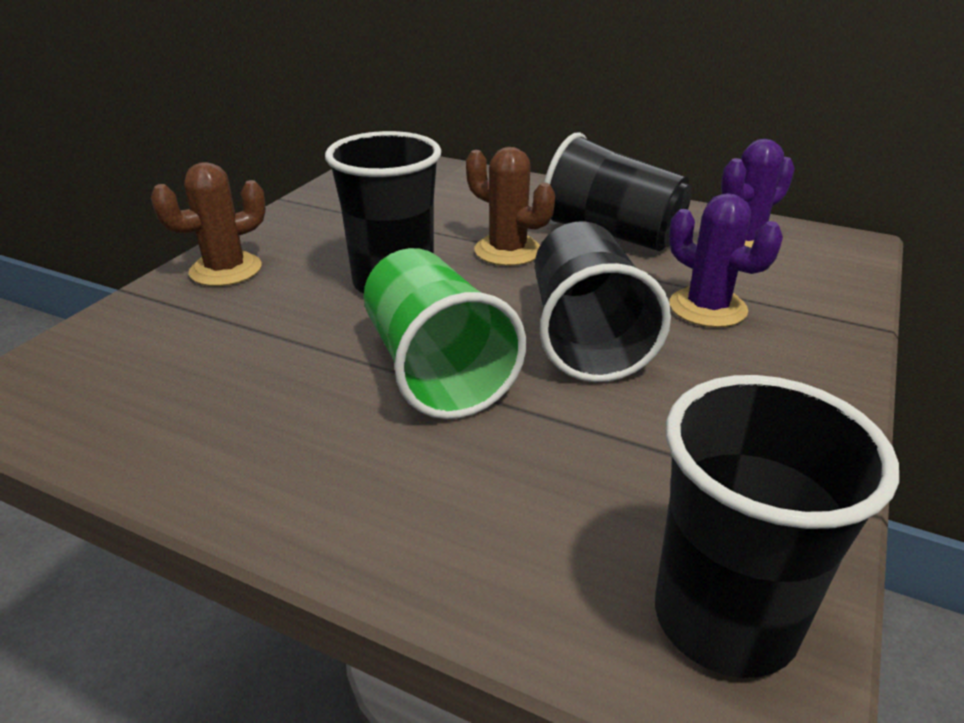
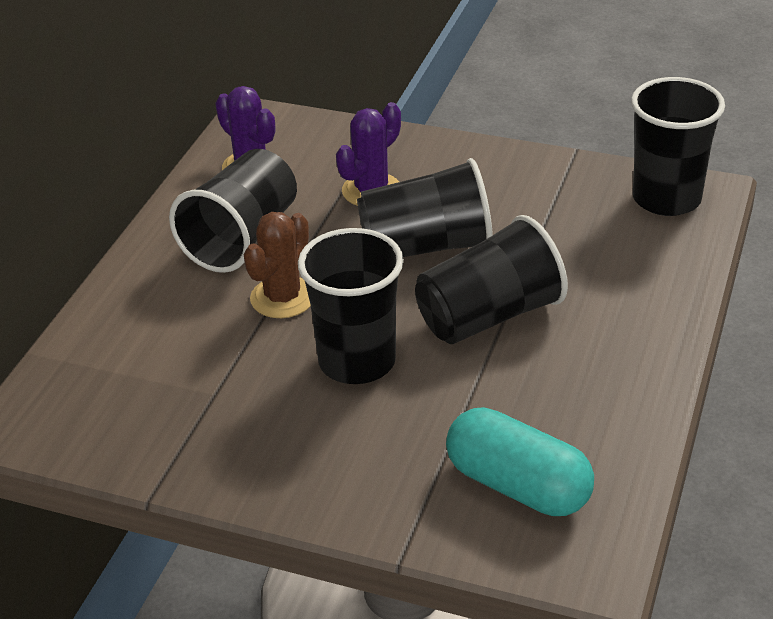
camera: 95 degrees left, 5 degrees up
(149, 359) = (518, 485): none -> turquoise capsule
(226, 270) = (347, 488): brown cactus -> none
(436, 369) = (489, 316): green cup -> black cup

